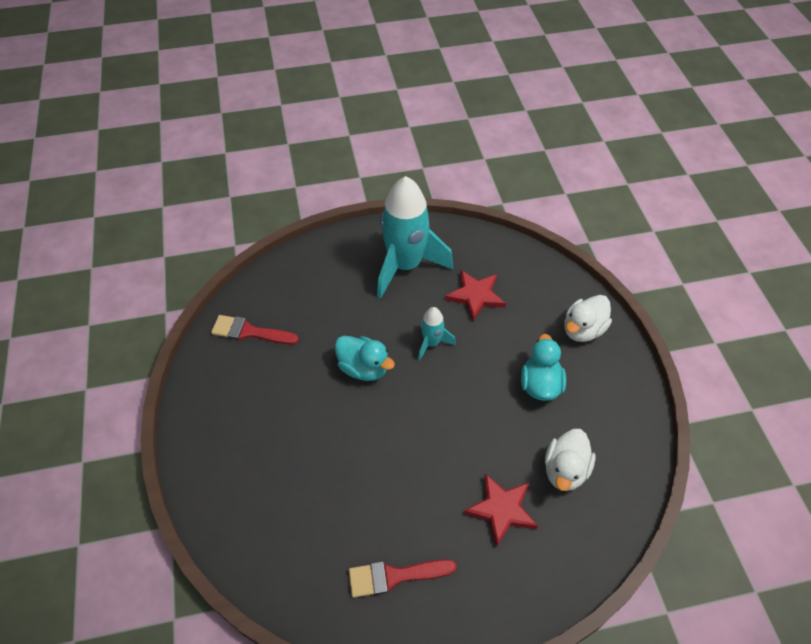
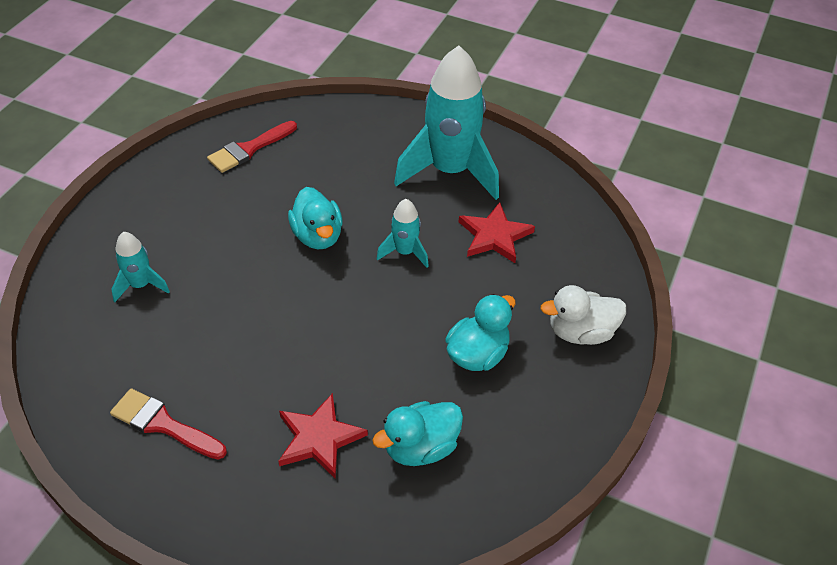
camera: 35 degrees right, 5 degrees down
(249, 332) = (249, 149): red brush -> red brush turned 90 degrees counterclockwise
(275, 488) = (141, 285): none -> turquoise rocket
(565, 470) = (420, 447): white duck -> turquoise duck

